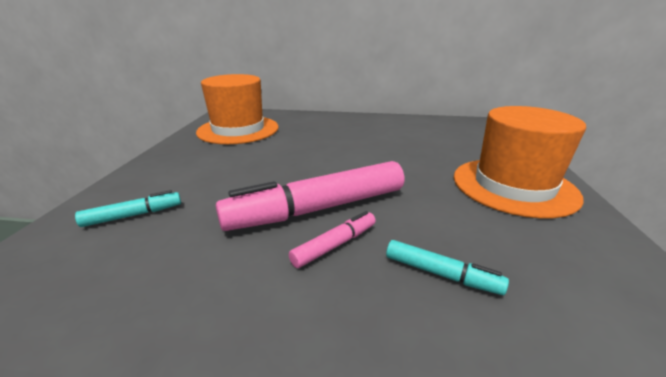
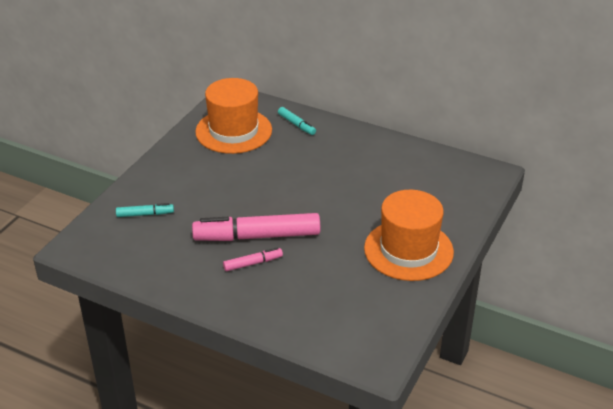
camera: 20 degrees right, 10 degrees up
(441, 274) = (297, 293): turquoise marker -> turquoise marker (296, 125)

